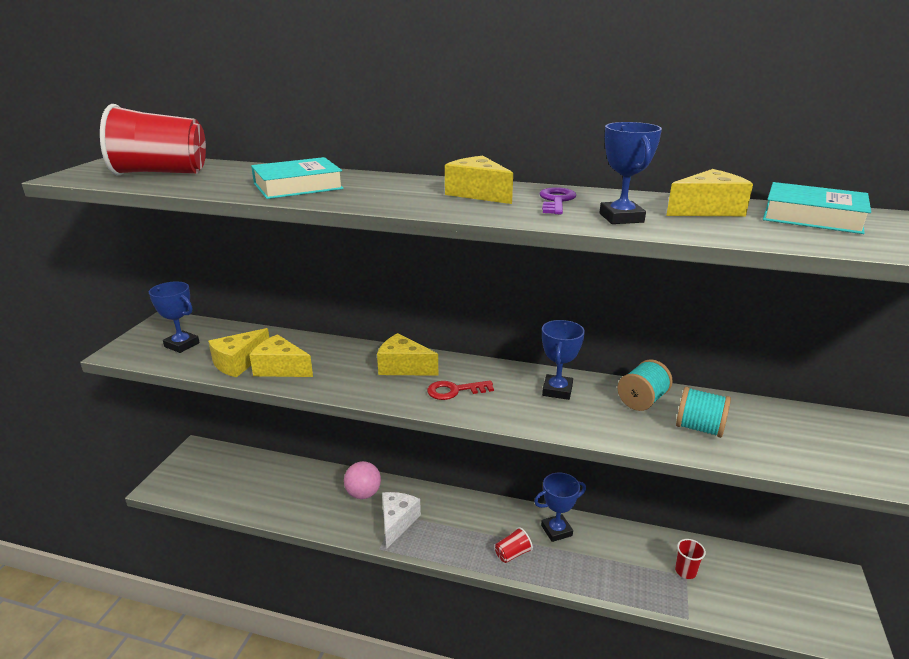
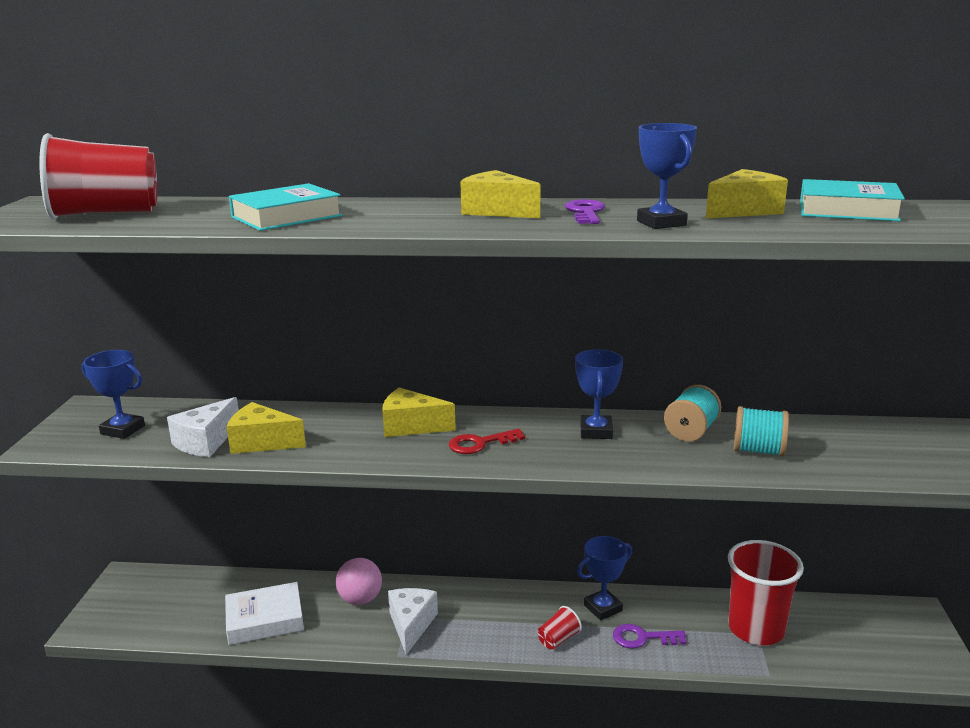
camera: 10 degrees left, 5 degrees down
(239, 363) = (206, 442): yellow cheese -> white cheese
(287, 500) = (265, 619): none -> white book
(584, 564) = (643, 638): none -> purple key
(685, 571) = (756, 629): red cup -> red cup, size x2.28

